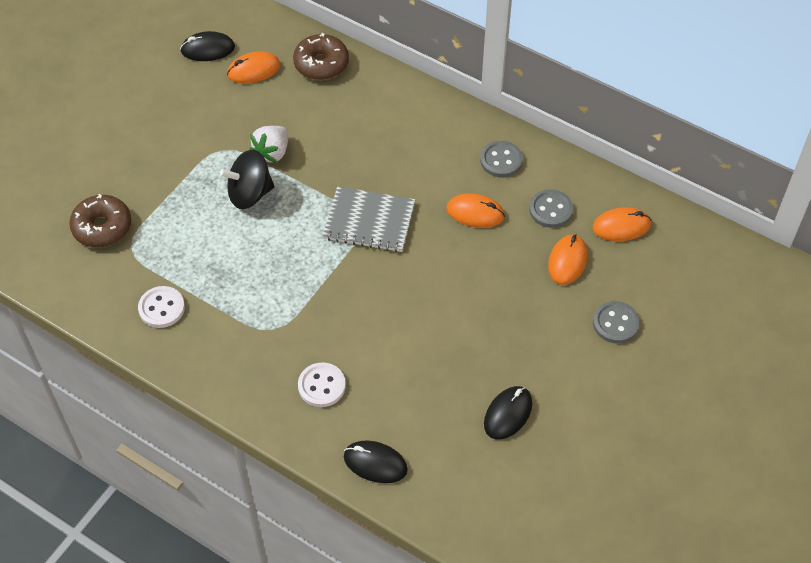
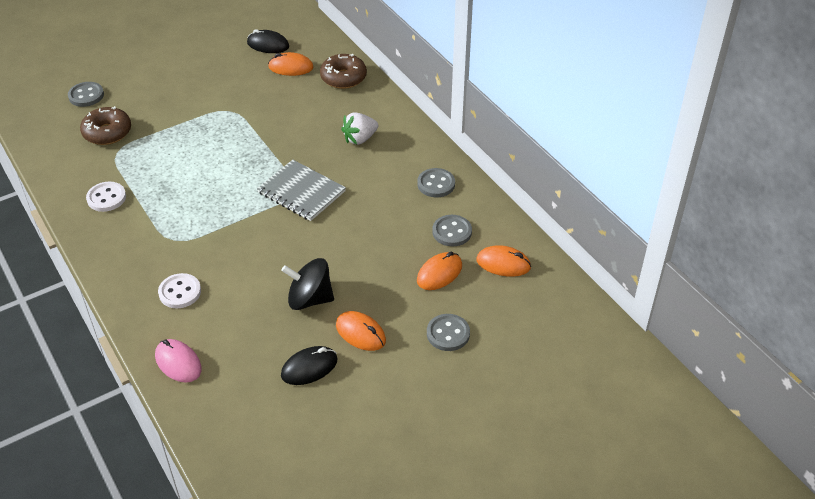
camera: 25 degrees right, 10 degrees down
(41, 189) = (86, 95): none -> grey button
(250, 194) = (227, 145): black spinning top -> black spinning top (310, 299)
(272, 153) = (263, 124): white strawberry -> white strawberry (360, 139)
(375, 463) = (178, 363): black mouse -> pink mouse
(475, 213) = (388, 214): orange mouse -> orange mouse (360, 333)

